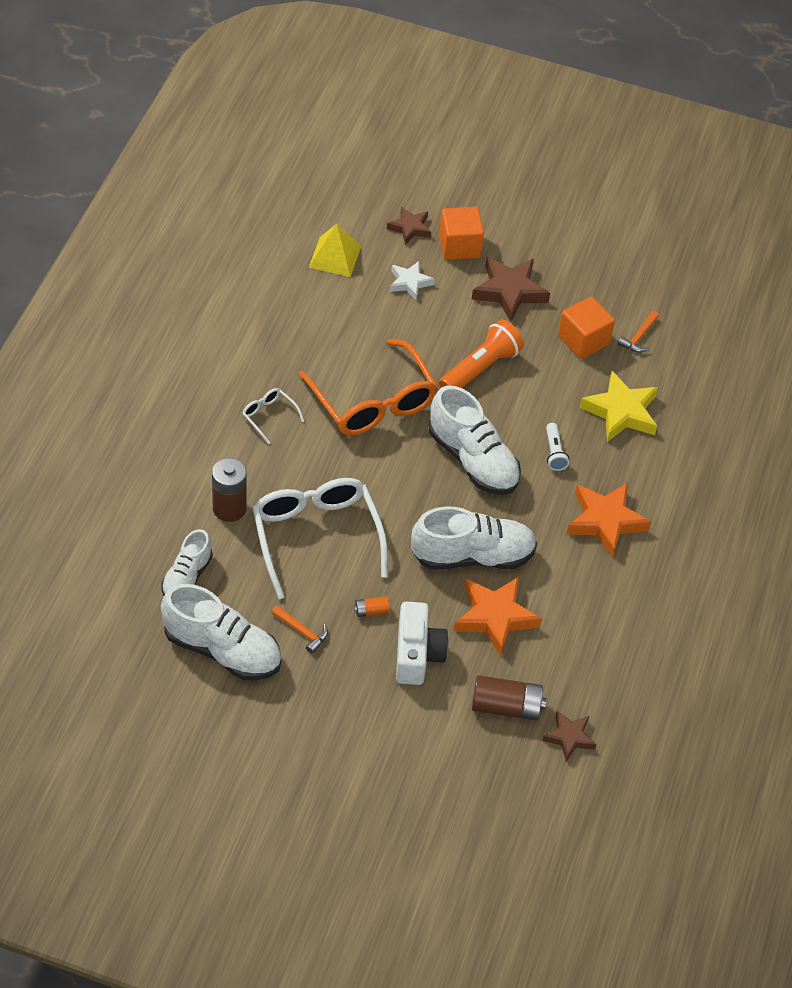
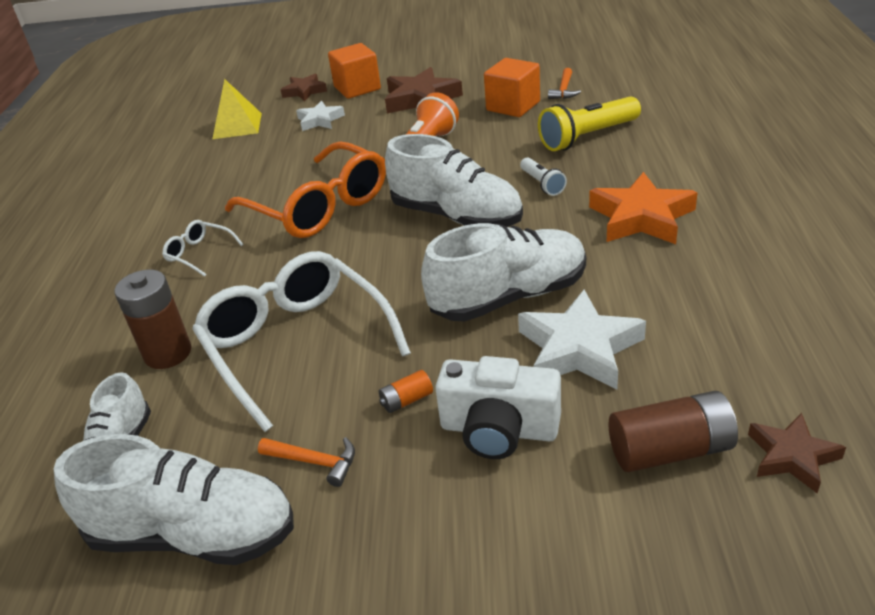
camera: 10 degrees left, 15 degrees down
(417, 654) = (499, 429): white camera -> white camera turned 120 degrees clockwise
(495, 617) = (579, 349): orange star -> white star
(621, 412) = (588, 137): yellow star -> yellow flashlight

